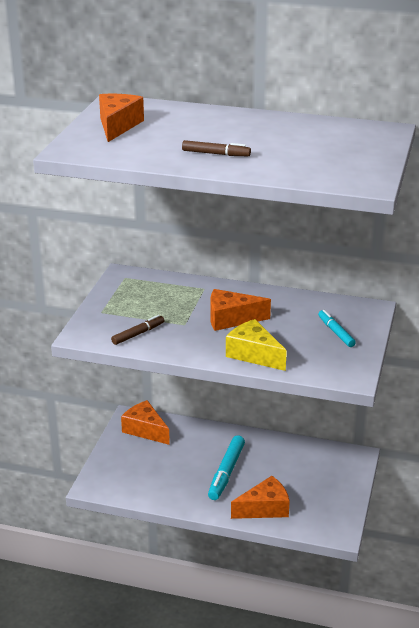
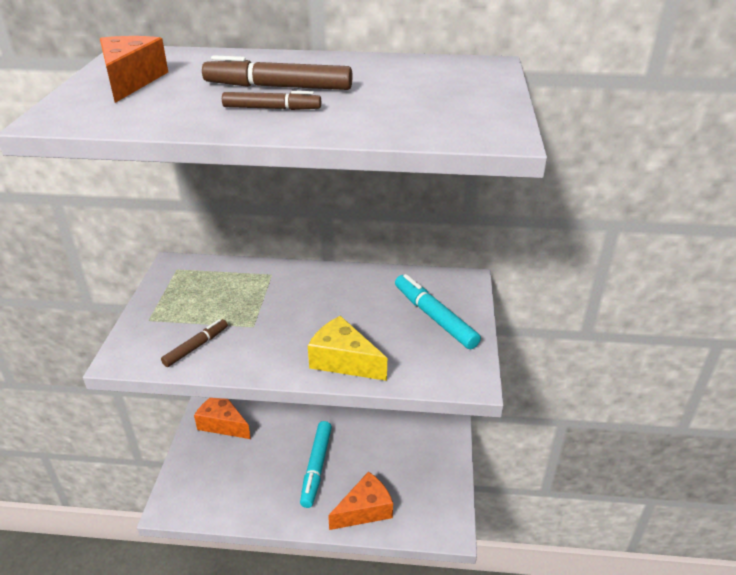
camera: 10 degrees left, 5 degrees up
(222, 138) = (278, 87): none -> brown marker
(231, 319) = (308, 312): orange cheese -> none
(336, 332) = (434, 317): turquoise marker -> turquoise marker, size x1.63

